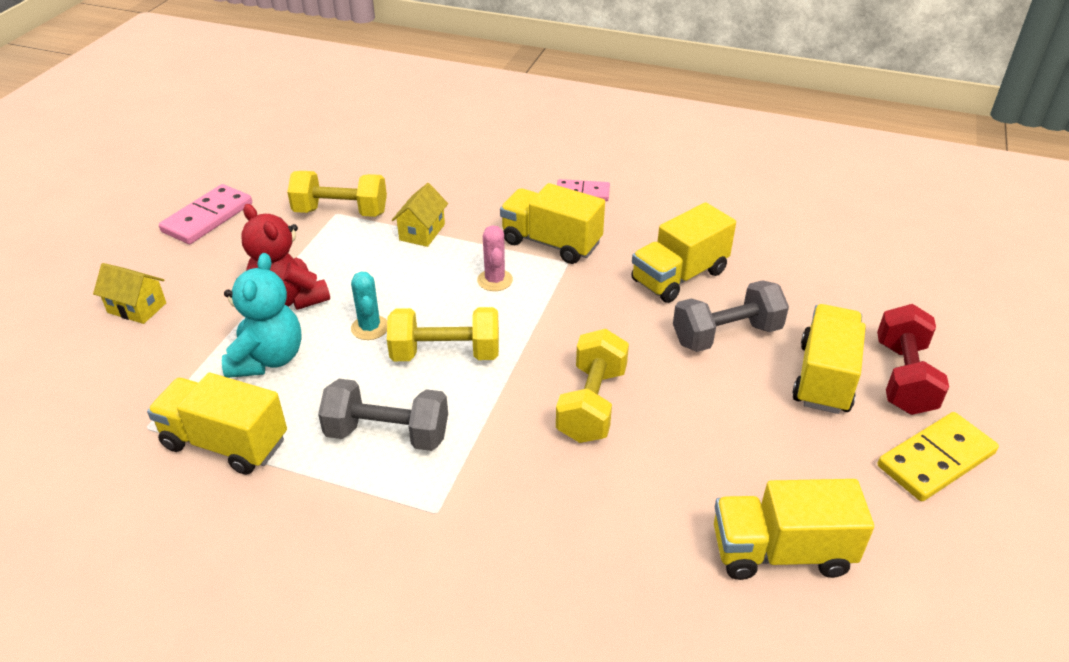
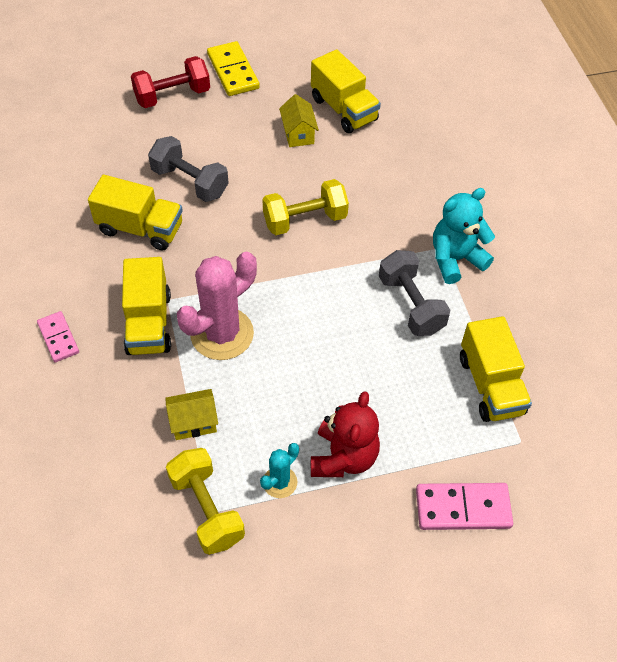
camera: 125 degrees left, 15 degrees up
(137, 308) = (438, 564): yellow house -> yellow house (298, 134)
(208, 218) = (293, 625): pink domino -> pink domino (463, 508)
(268, 359) = (410, 420): turquoise teddy bear -> turquoise teddy bear (455, 259)
(370, 328) = (331, 379): turquoise cactus -> turquoise cactus (280, 482)
(445, 354) = (321, 317): yellow dumbbell -> none
(495, 280) = (222, 334): pink cactus -> pink cactus, size x2.01
(824, 377) = (198, 127): yellow truck -> none
(935, 459) = (233, 71): yellow domino -> yellow domino turned 45 degrees clockwise

